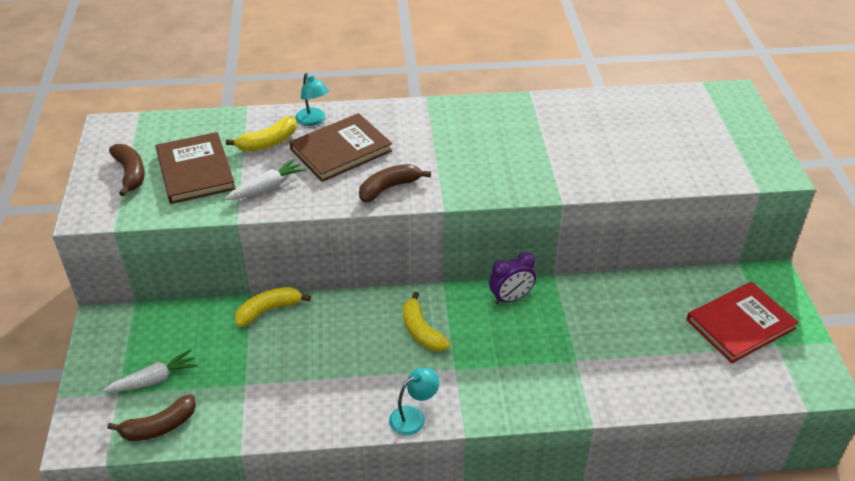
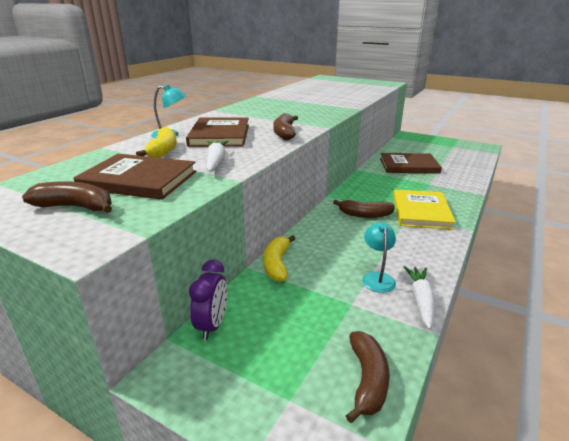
camera: 55 degrees left, 15 degrees down
(154, 379) = (295, 361): white carrot -> white carrot (420, 300)
(414, 417) = (444, 241): turquoise lamp -> turquoise lamp (377, 277)
(421, 331) = (365, 215): yellow banana -> brown banana
(474, 376) = (421, 211): none -> yellow book
(511, 298) = (364, 183): purple clock -> purple clock (212, 325)
(623, 320) = (408, 166): none -> brown book
(740, 324) = (434, 148): red book -> none

